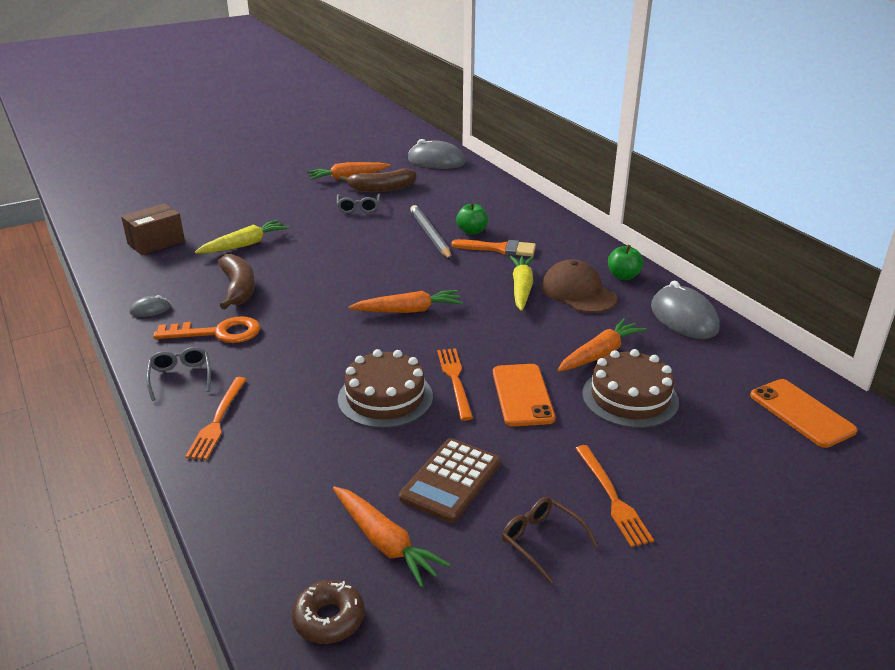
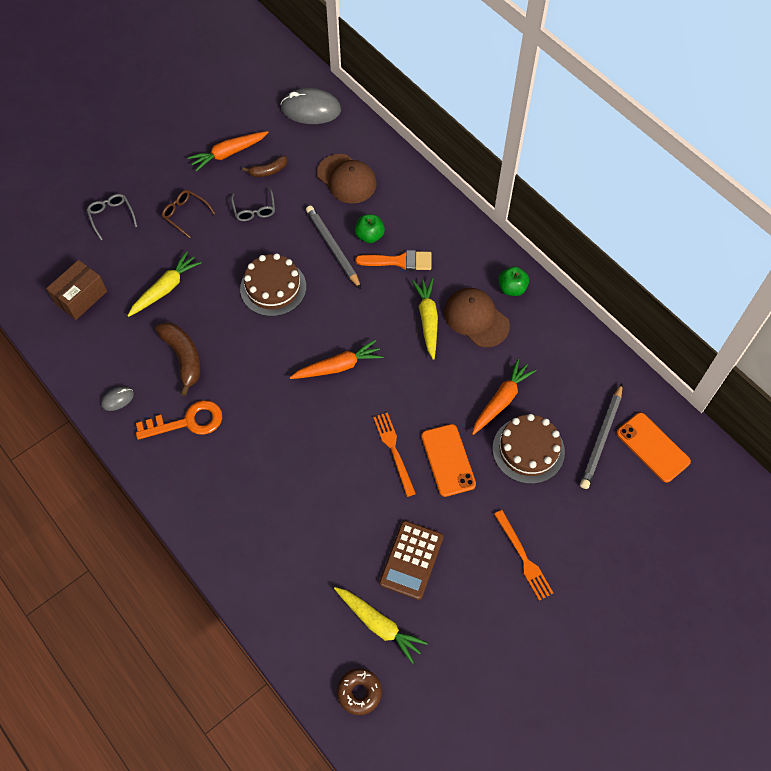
camera: 10 degrees left, 30 degrees up
(180, 377) = (178, 482): grey glasses -> grey glasses (111, 216)
(218, 420) = (225, 526): orange fork -> none
(382, 188) = (268, 171): brown banana -> brown banana, size x0.60
(385, 397) = (345, 480): brown cake -> brown cake (273, 288)
(385, 542) = (379, 625): orange carrot -> yellow carrot
(458, 198) = (346, 179): none -> brown cap
(541, 541) = (481, 605): brown glasses -> brown glasses (185, 214)
(684, 318) = (565, 341): grey mouse -> none
(730, 398) = (601, 438): none -> grey pencil

